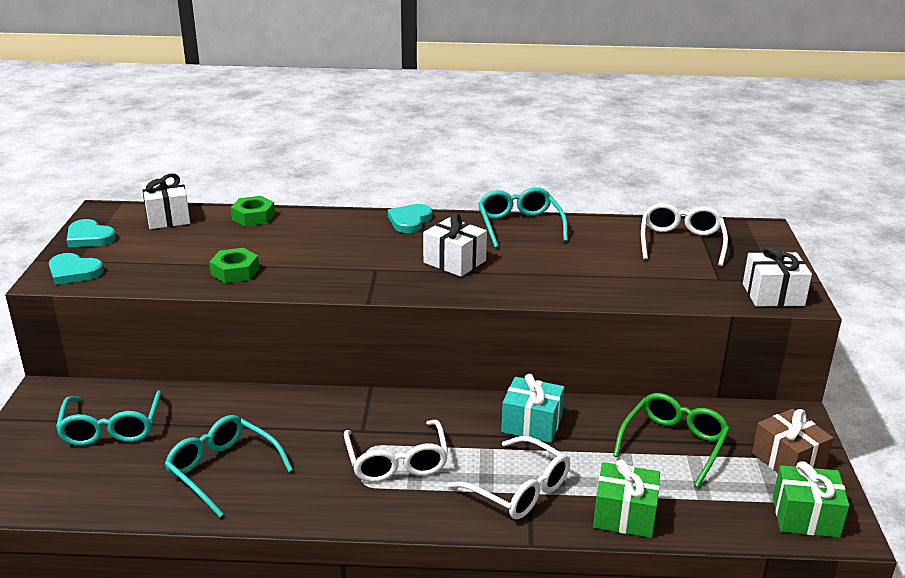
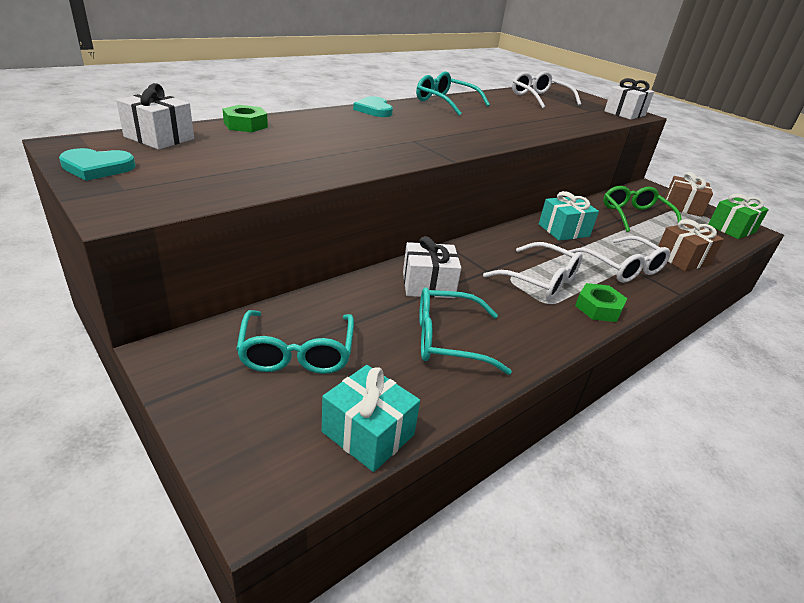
camera: 45 degrees left, 5 degrees up
(71, 500) = (368, 433): none -> turquoise gift
(74, 272) = (140, 199): turquoise heart -> none
(111, 428) = (297, 353): turquoise glasses -> turquoise glasses turned 45 degrees clockwise
(235, 271) = (311, 163): green nut -> green nut (598, 308)
(454, 261) = (452, 127): white gift -> white gift (428, 285)
(519, 490) = (622, 268): white glasses -> white glasses turned 60 degrees clockwise
(624, 515) = (682, 259): green gift -> brown gift

